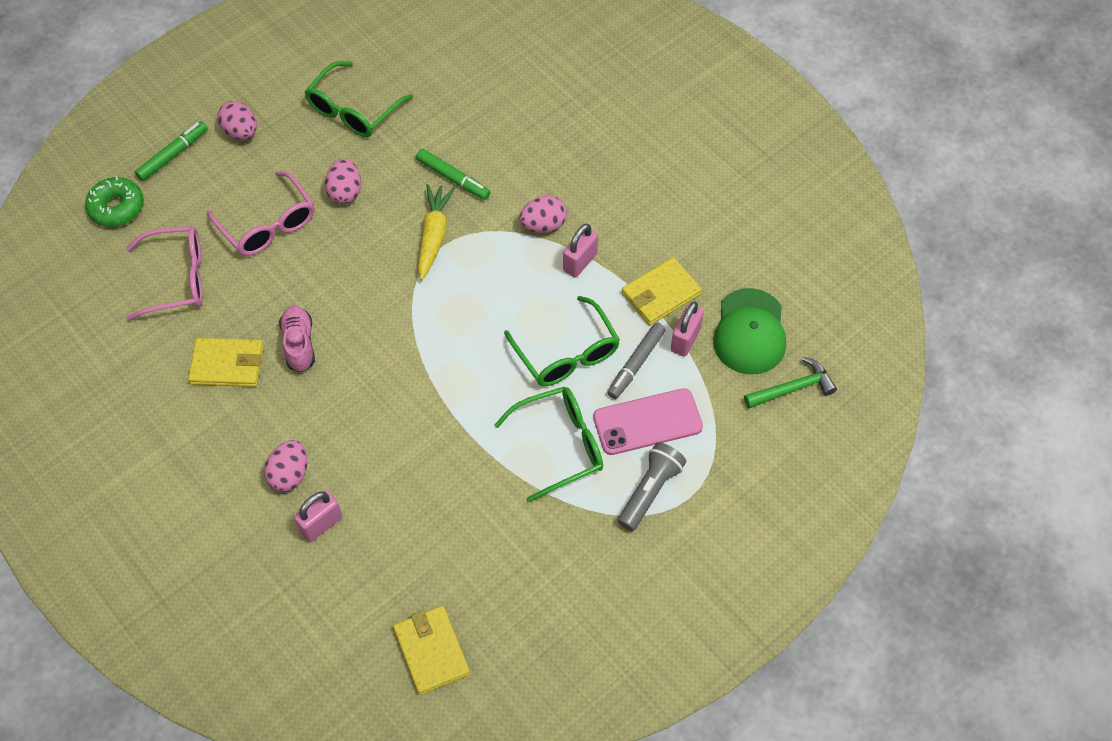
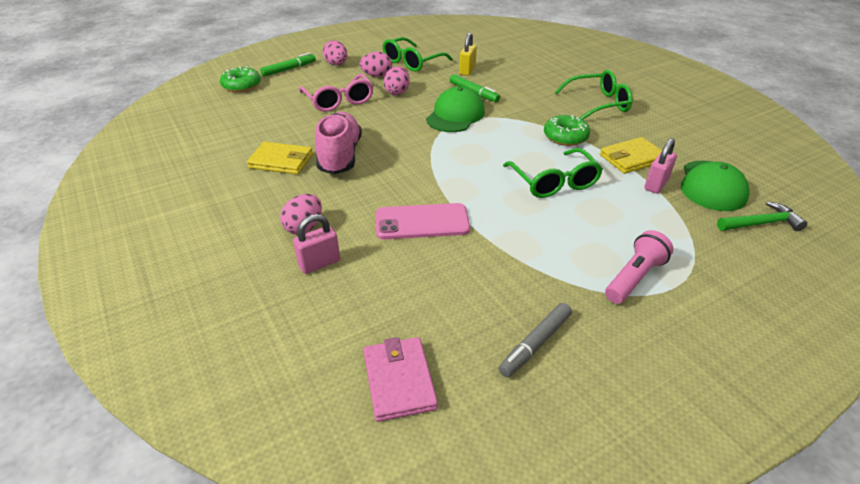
camera: 10 degrees right, 20 degrees down
(176, 279) = (265, 118): pink glasses -> none
(299, 344) = (340, 156): pink shoe -> pink shoe, size x1.61
(431, 651) = (399, 380): yellow wallet -> pink wallet
(434, 235) = (455, 115): yellow carrot -> green cap
(438, 122) = (467, 70): none -> yellow padlock
(543, 225) = (537, 118): pink egg -> pink egg (377, 76)
(559, 445) = (546, 236): green glasses -> green glasses (598, 104)
(580, 262) = (565, 137): pink padlock -> green donut
(636, 364) = (614, 194): grey marker -> grey marker (535, 344)
(647, 422) = (627, 230): pink phone -> pink phone (422, 222)
(650, 491) = (634, 277): grey flashlight -> pink flashlight

